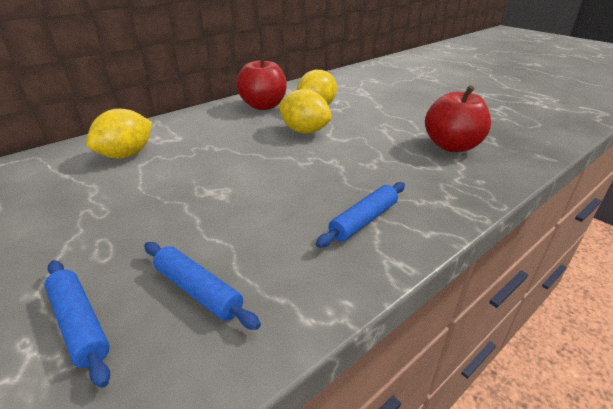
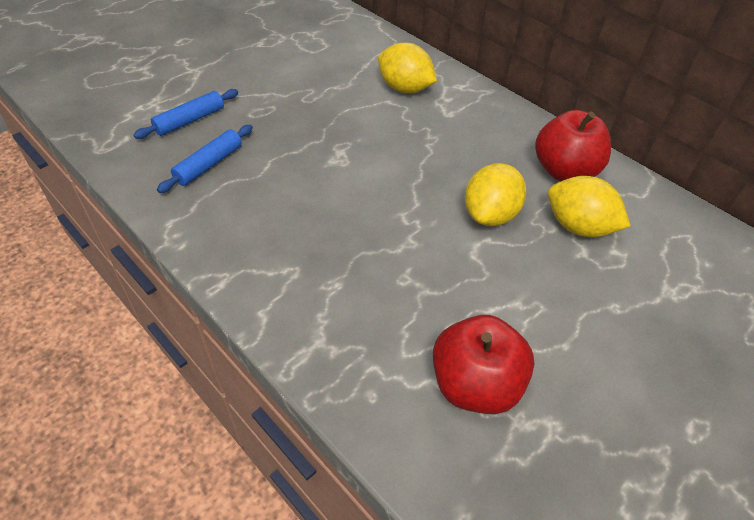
camera: 85 degrees right, 15 degrees up
(364, 220) = (286, 262): blue rolling pin -> none

